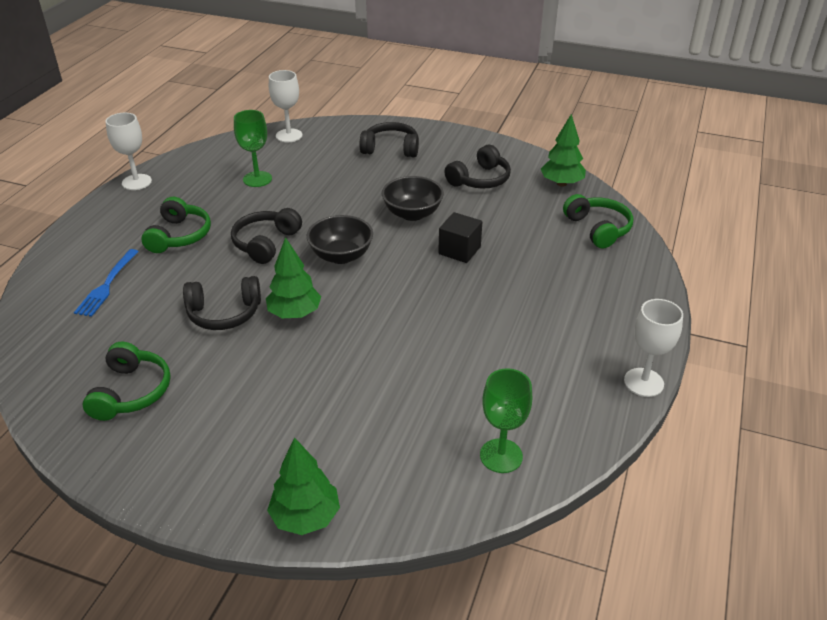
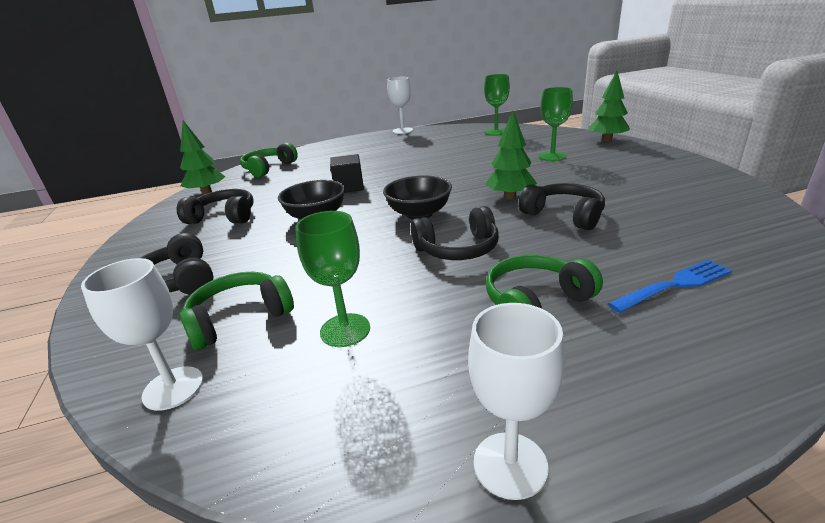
camera: 125 degrees left, 10 degrees down
(131, 392) = (685, 200): green headphones -> green headphones (239, 318)
(334, 417) = (552, 156): none -> green goblet

